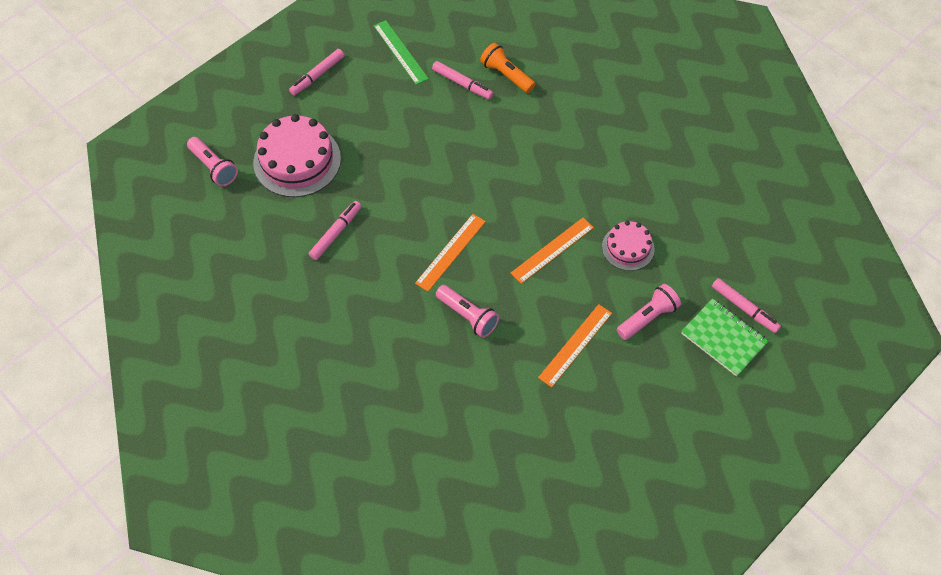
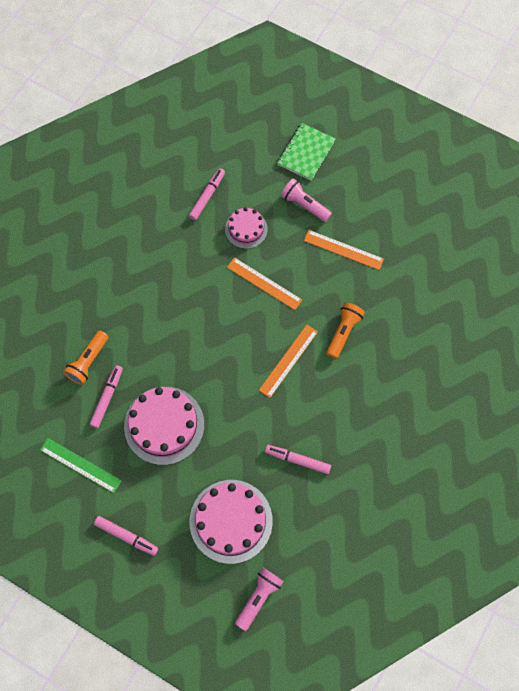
camera: 105 degrees left, 10 degrees up
(400, 52) = (80, 465): green ruler -> green ruler turned 75 degrees clockwise
(416, 125) = (164, 425): none -> pink cake
(450, 252) = (288, 361): orange ruler -> orange ruler turned 75 degrees counterclockwise
(468, 316) = (343, 332): pink flashlight -> orange flashlight
(744, 308) = (276, 143): pink marker -> pink marker (207, 196)

